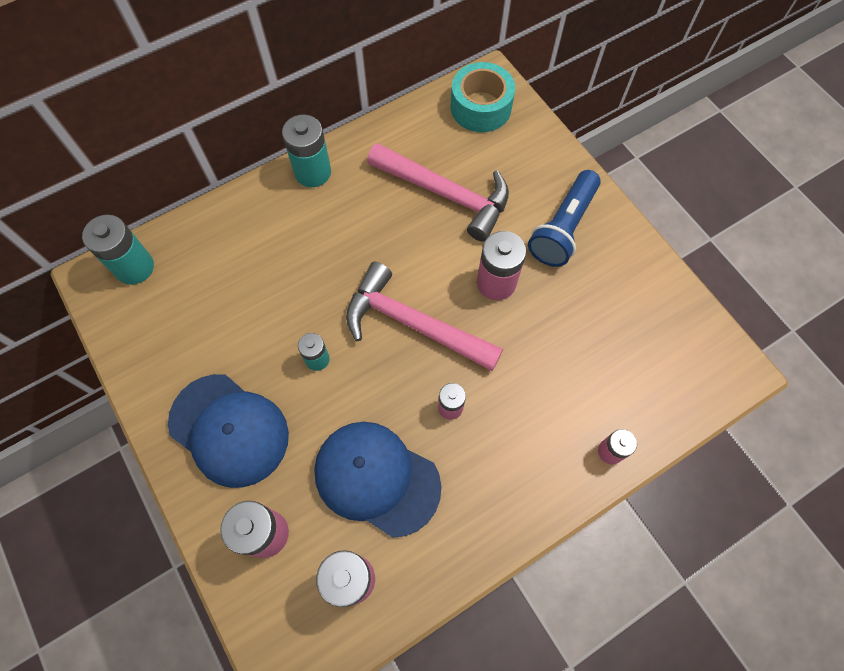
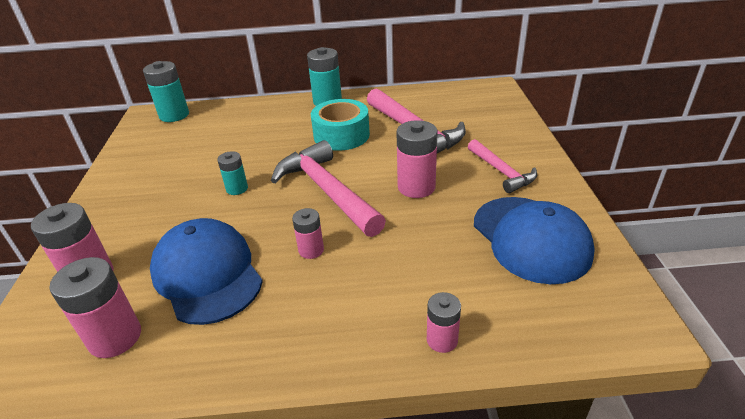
camera: 30 degrees right, 30 degrees down
(229, 430) = (137, 206): blue cap -> blue cap (531, 238)
(480, 107) = (477, 98): turquoise tape -> turquoise tape (341, 135)
(563, 228) = (501, 172): blue flashlight -> pink hammer

